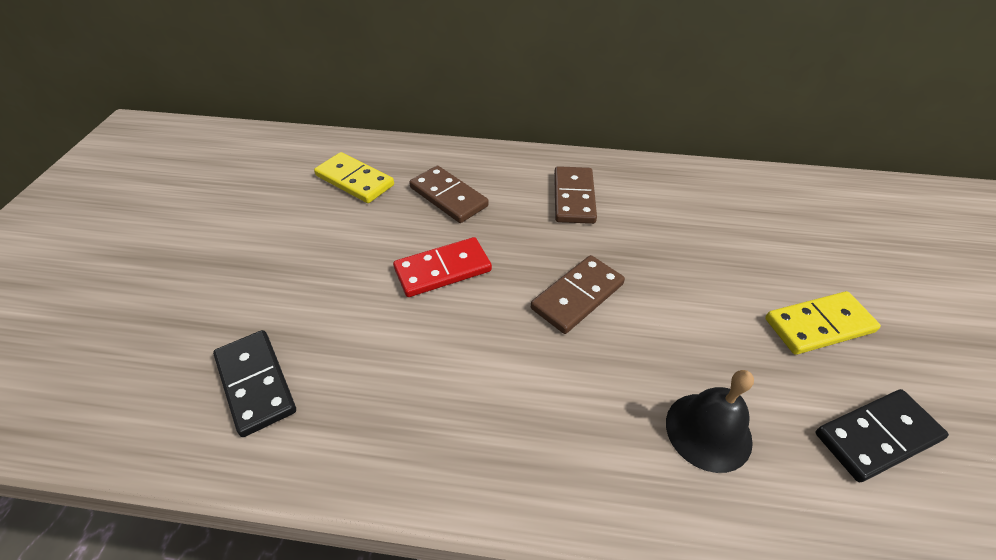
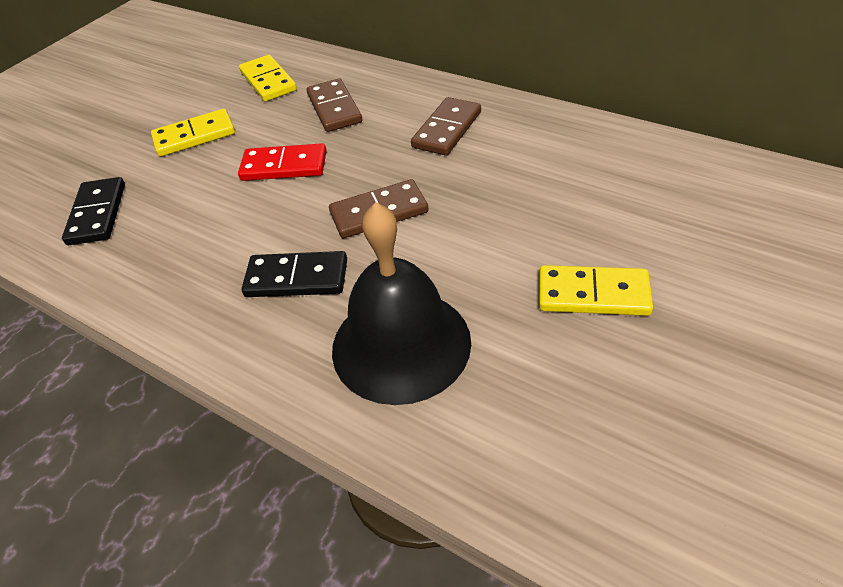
camera: 30 degrees right, 0 degrees up
(313, 258) = (194, 136): none -> yellow domino
(708, 431) = (401, 344): black bell -> black bell, size x1.71
(876, 436) = (558, 398): black domino -> black domino (297, 278)

